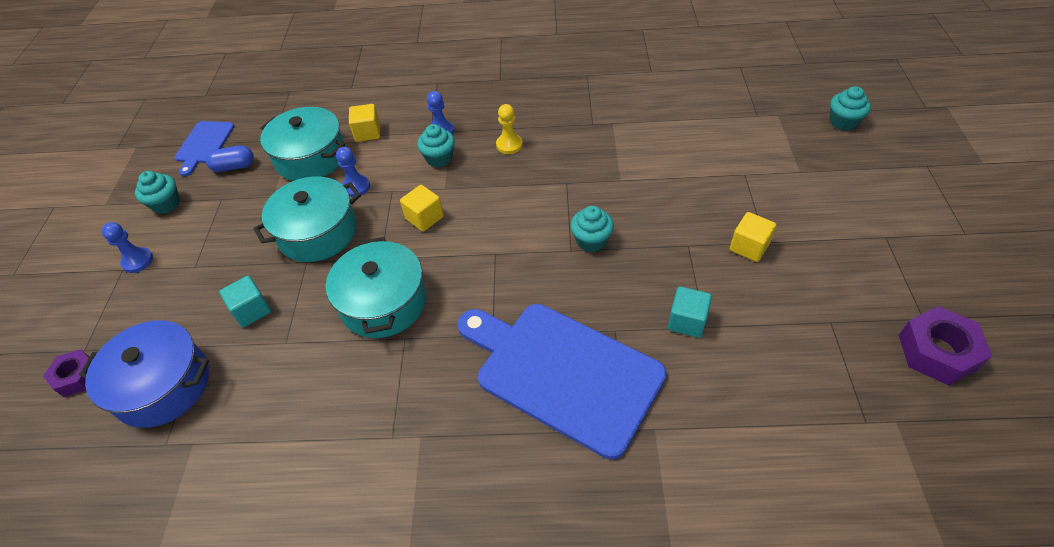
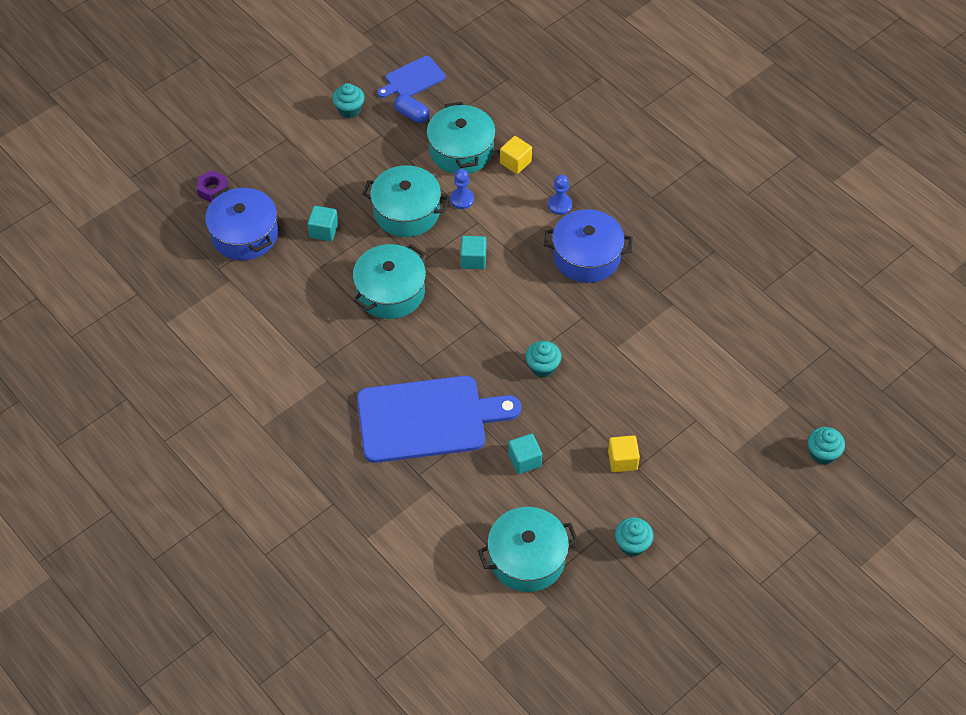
camera: 45 degrees right, 5 degrees up
(137, 261) = (299, 140): blue pawn -> none
(424, 218) = (473, 260): yellow cube -> turquoise cube
(439, 158) = (533, 225): turquoise cupcake -> turquoise cupcake (632, 544)
(509, 145) = (586, 256): yellow pawn -> blue pot
(563, 372) = (428, 419): blue cutting board -> blue cutting board turned 90 degrees clockwise
(817, 399) = (527, 558): none -> turquoise pot
(937, 352) = (624, 607): purple nut -> none

